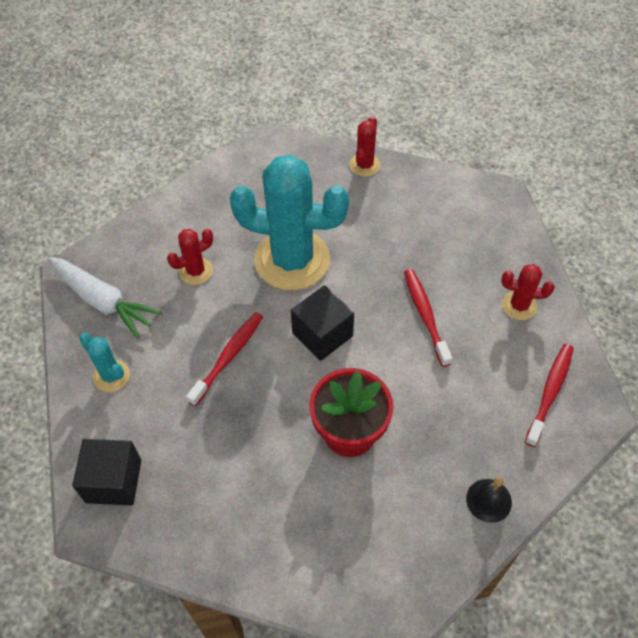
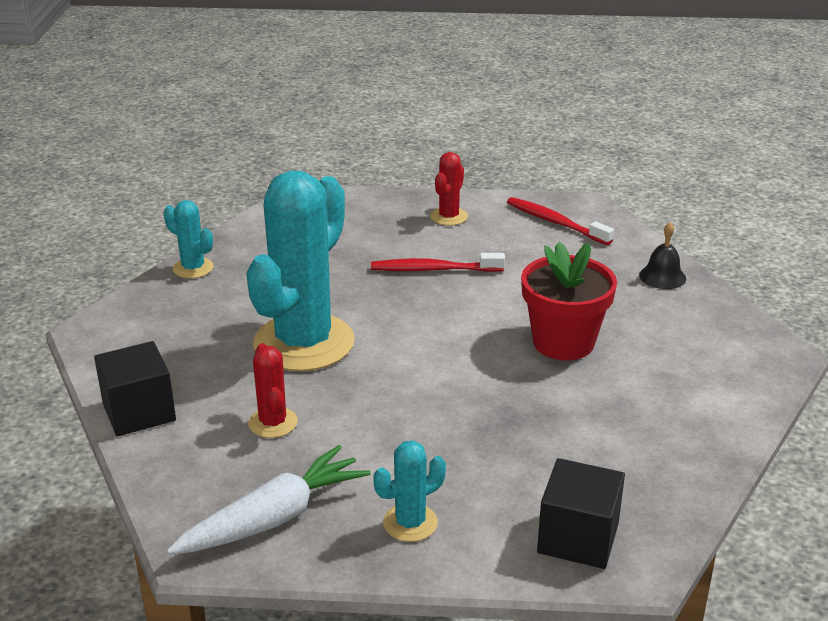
camera: 75 degrees left, 25 degrees down
(228, 357) = (426, 414): red toothbrush -> none
(322, 334) = (426, 339): black cube -> black cube (139, 412)
(364, 165) = (193, 268): red cactus -> turquoise cactus

